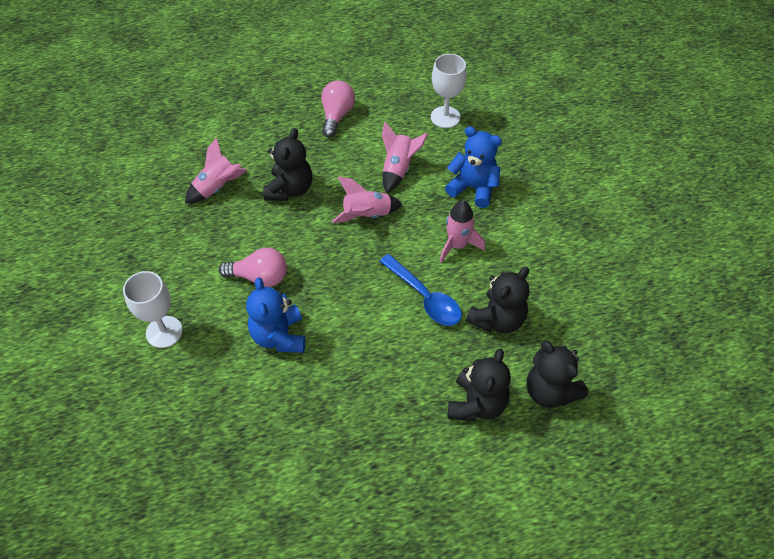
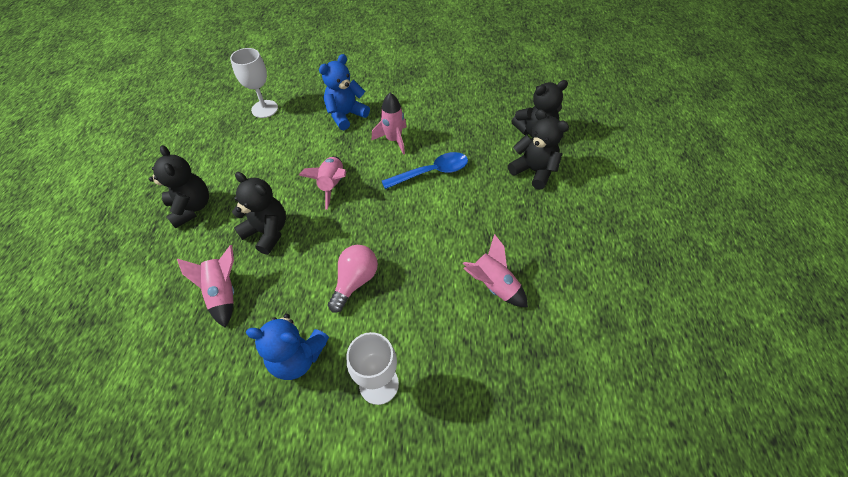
camera: 70 degrees left, 0 degrees up
(279, 336) = (426, 281): blue teddy bear -> blue teddy bear (297, 357)
(336, 115) = (206, 175): pink light bulb -> none
(398, 169) = (297, 151): pink rocket -> pink rocket (493, 285)
(497, 319) = (469, 139): black teddy bear -> black teddy bear (191, 208)

